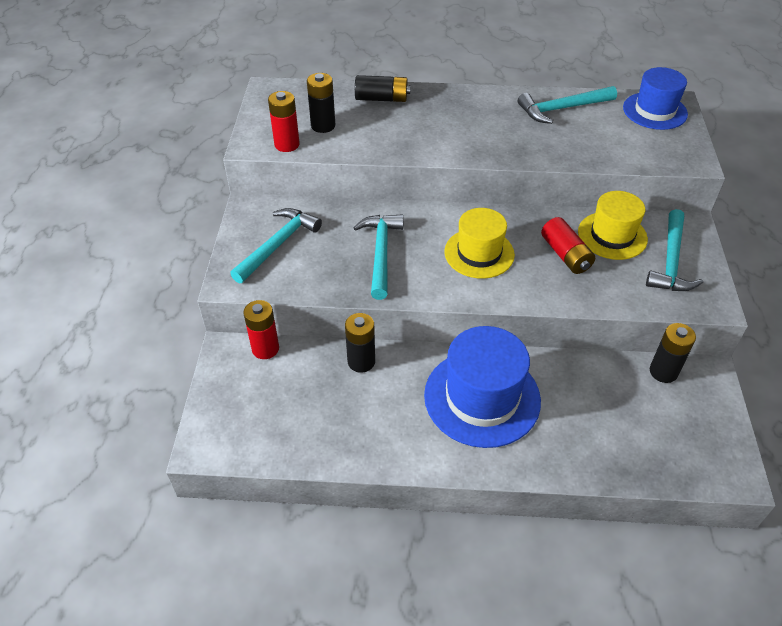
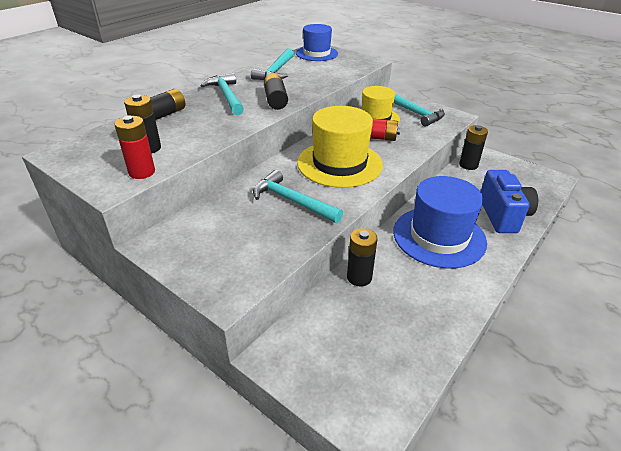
camera: 55 degrees left, 10 degrees down
(265, 349) = (294, 328): red battery -> none
(278, 245) = (218, 247): turquoise hammer -> turquoise hammer (226, 96)
(479, 253) = (339, 163): yellow hat -> yellow hat, size x1.53
(495, 144) = (275, 100): none -> black battery
(583, 443) = (503, 215): none -> blue camera

